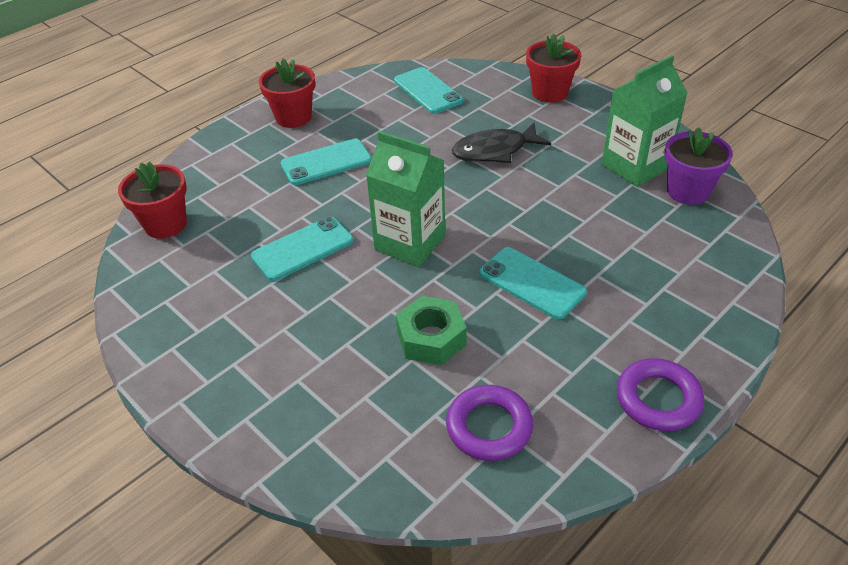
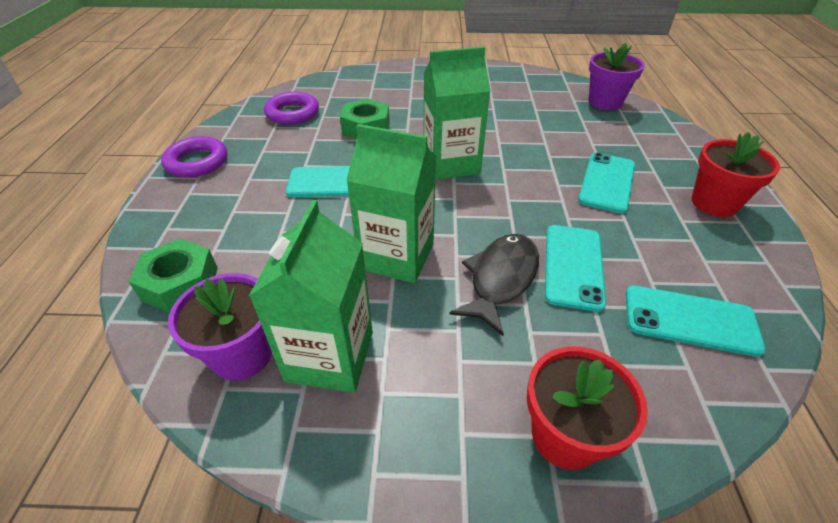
camera: 135 degrees right, 0 degrees up
(165, 224) = (605, 102): red flower pot -> purple flower pot
(303, 248) = (509, 129): turquoise phone -> turquoise phone (573, 266)
(543, 195) = (397, 256): none -> green carton
(716, 256) = (180, 284): none -> green nut

